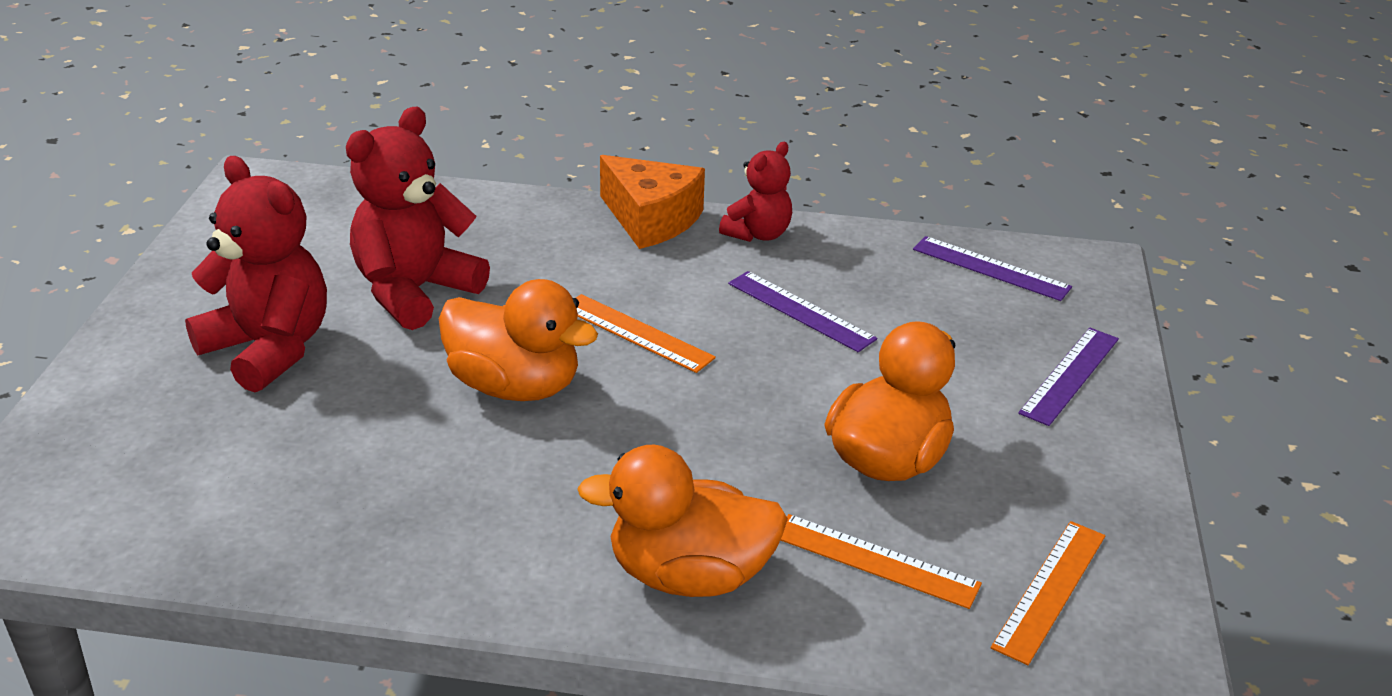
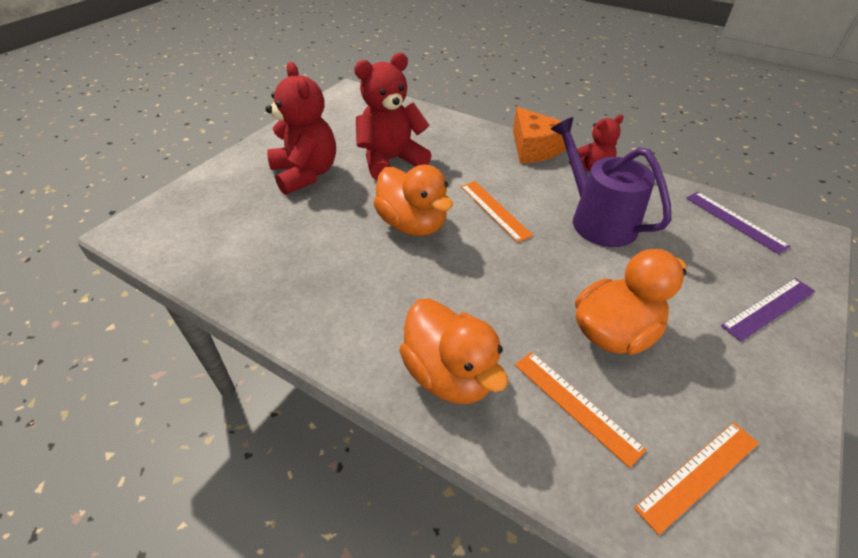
camera: 25 degrees right, 10 degrees up
(689, 575) = (449, 374): orange duck -> orange duck turned 150 degrees counterclockwise
(800, 311) = (597, 220): purple ruler -> purple watering can

